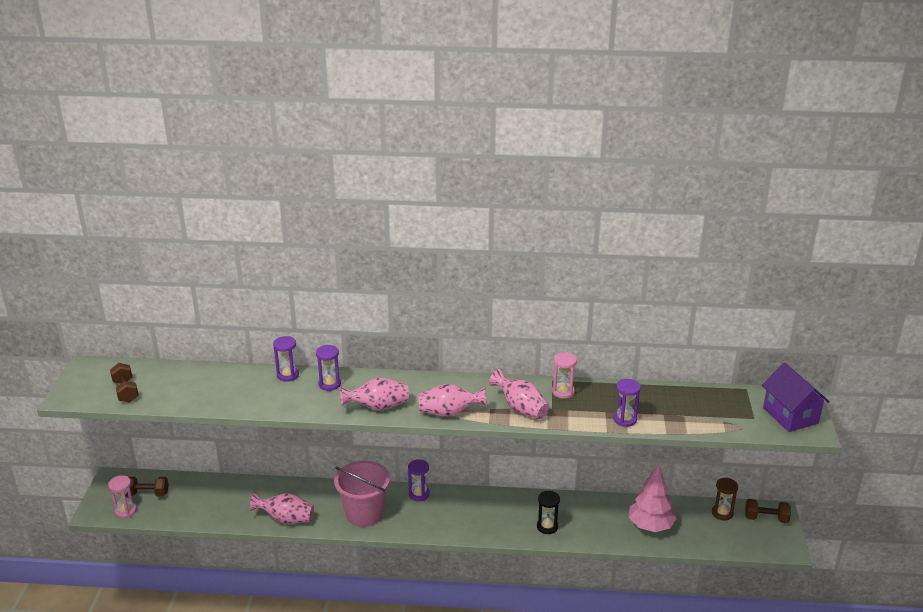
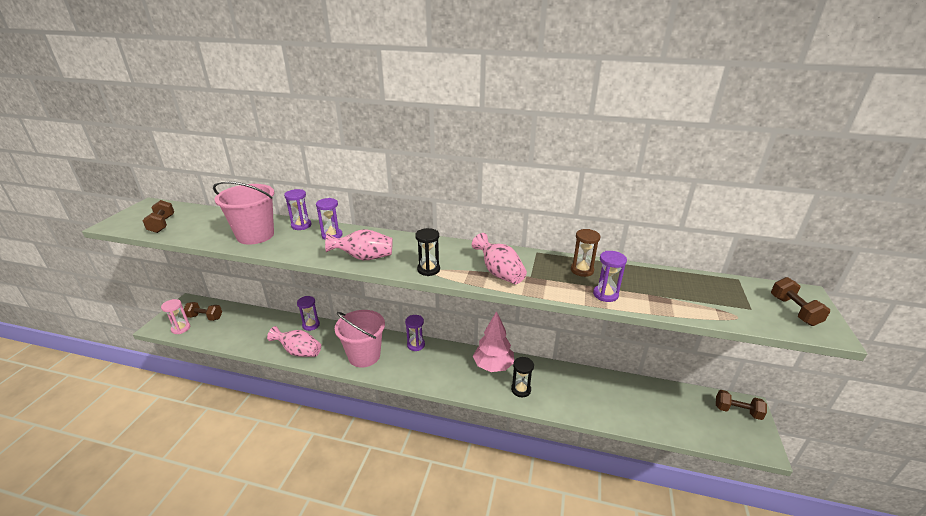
camera: 10 degrees right, 0 degrees up
(244, 393) = (255, 235): none -> pink bucket
(285, 487) = (311, 325): none -> purple hourglass
(449, 412) = (428, 269): pink vase -> black hourglass
(563, 392) = (545, 263): pink hourglass -> none
(650, 525) = (619, 402): pink tree -> pink tree (493, 366)
(722, 513) = (691, 399): brown hourglass -> brown hourglass (582, 270)
(790, 415) = (794, 311): purple house -> brown dumbbell

